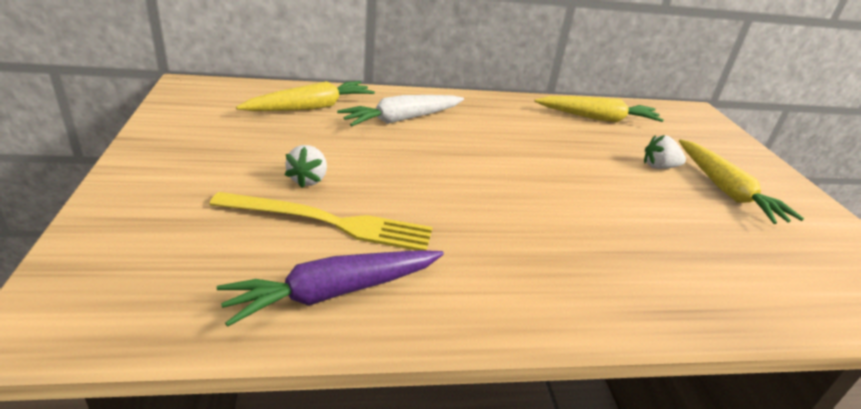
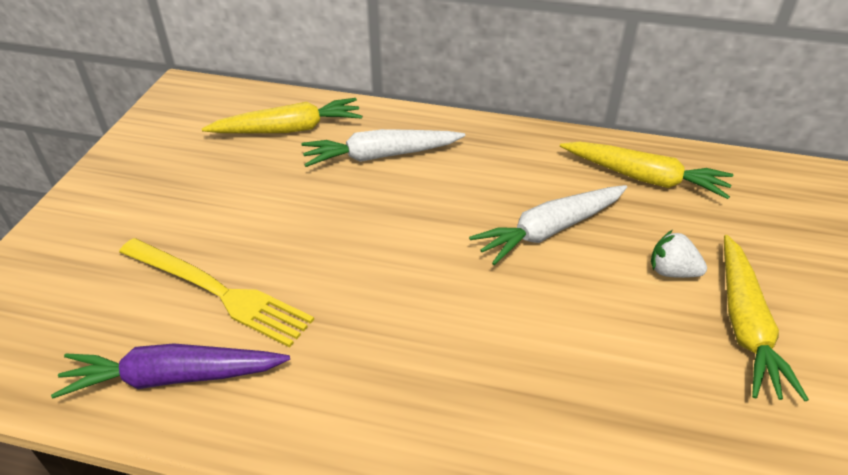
camera: 25 degrees right, 10 degrees up
(308, 180) = (228, 232): white strawberry -> none
(563, 152) = (550, 230): none -> white carrot

